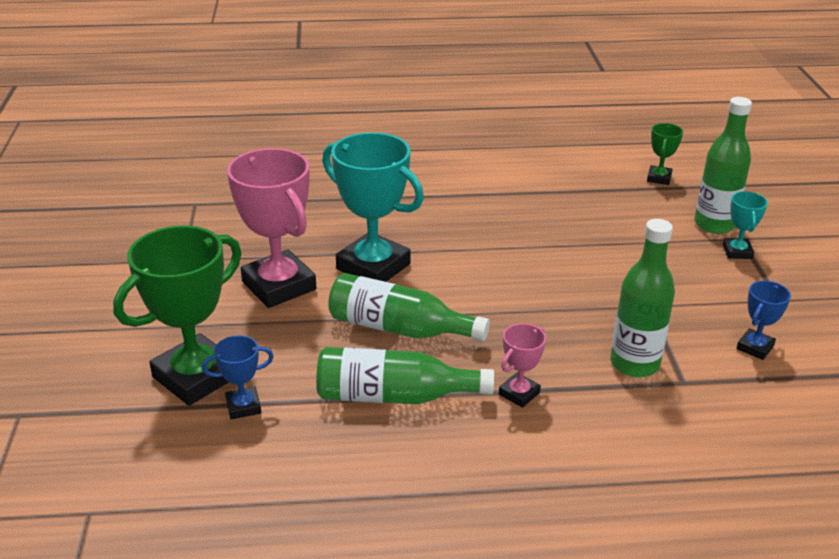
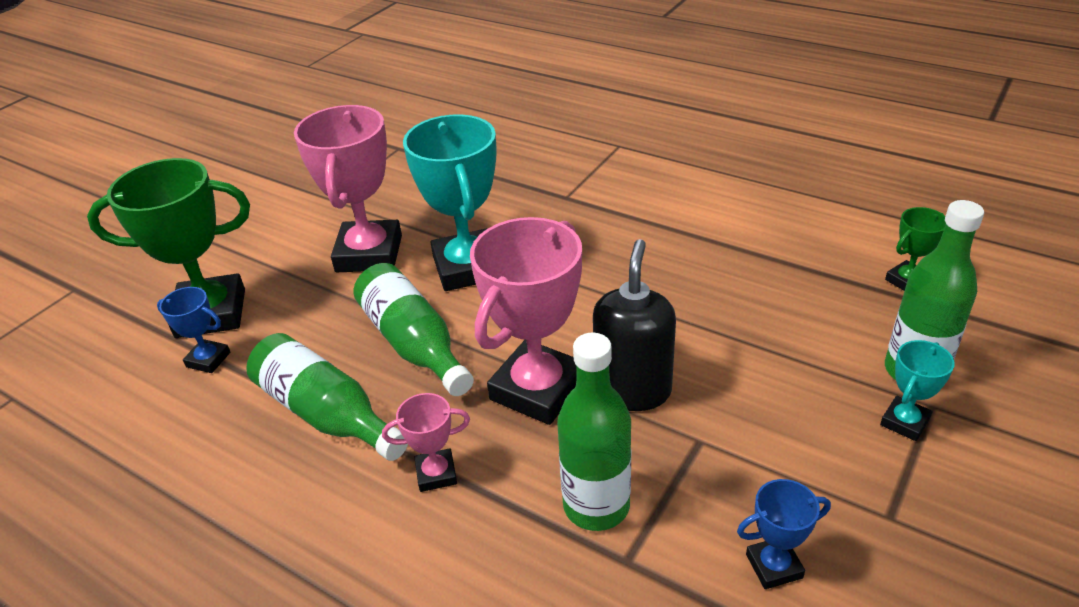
camera: 40 degrees right, 5 degrees up
(521, 319) = (537, 389): none -> pink trophy
(579, 295) = (632, 390): none -> black soap dispenser

